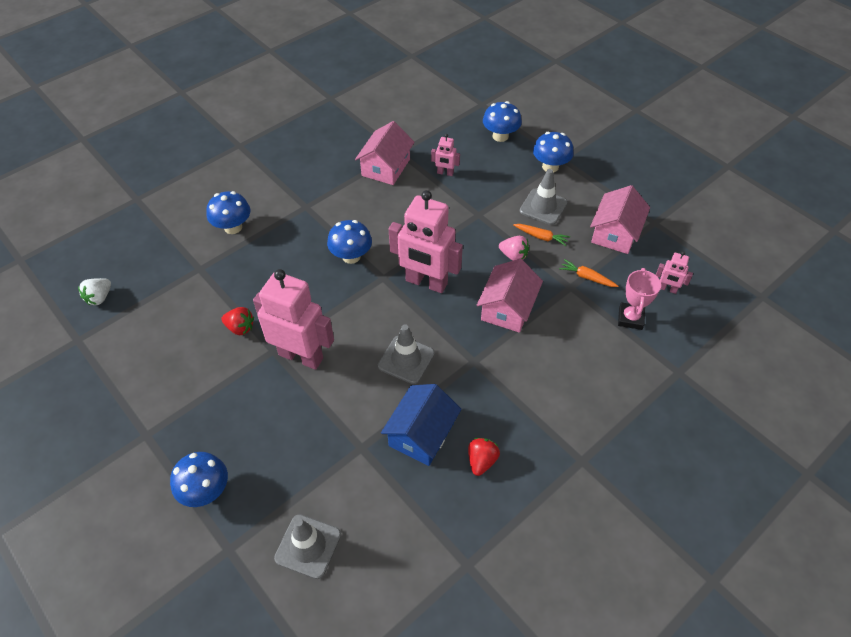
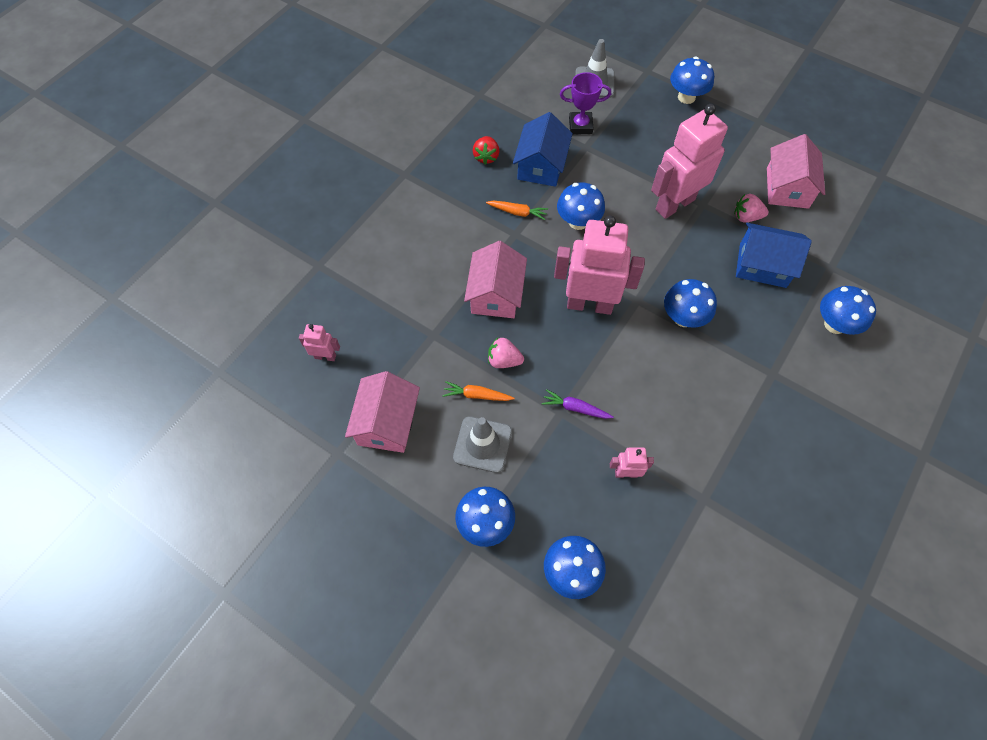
camera: 165 degrees right, 10 degrees up
(99, 298) = (899, 216): white strawberry -> none
(240, 328) = (746, 217): red strawberry -> pink strawberry
(257, 282) = (762, 265): none -> blue house
(301, 356) = (674, 204): pink robot -> pink robot turned 135 degrees clockwise
(355, 479) = (580, 126): none -> purple trophy
(386, 167) = (708, 464): pink house -> pink house (787, 188)
(406, 359) = (578, 222): grey traffic cone -> blue mushroom
(466, 214) = (575, 408): none -> purple carrot
(587, 277) = (416, 351): orange carrot -> orange carrot (517, 212)
(630, 318) = (366, 311): pink trophy -> none

